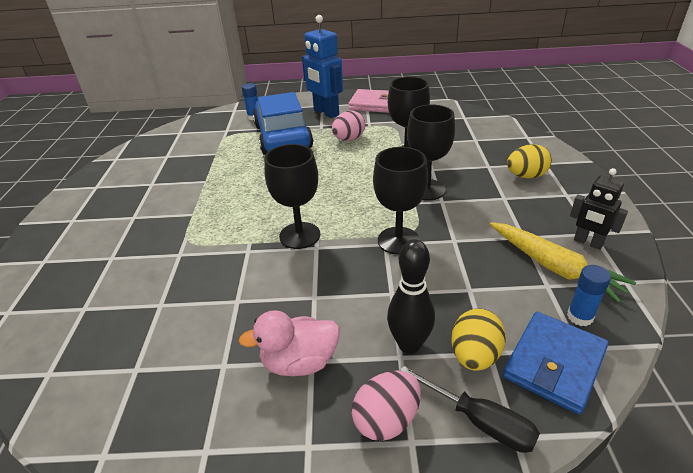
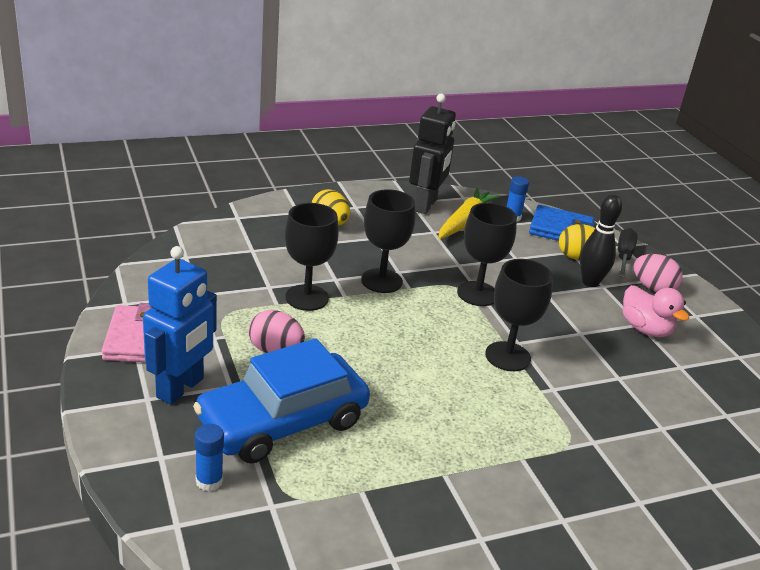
camera: 115 degrees left, 5 degrees down
(588, 242) = (425, 205): black robot -> black robot, size x1.68

